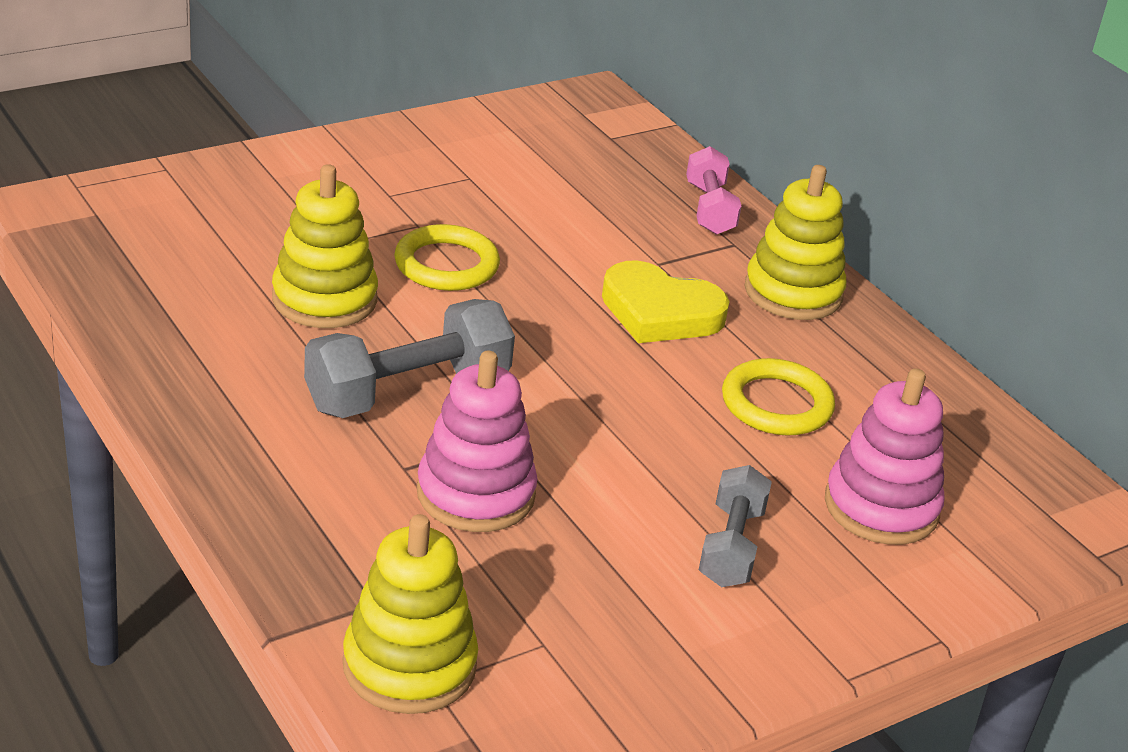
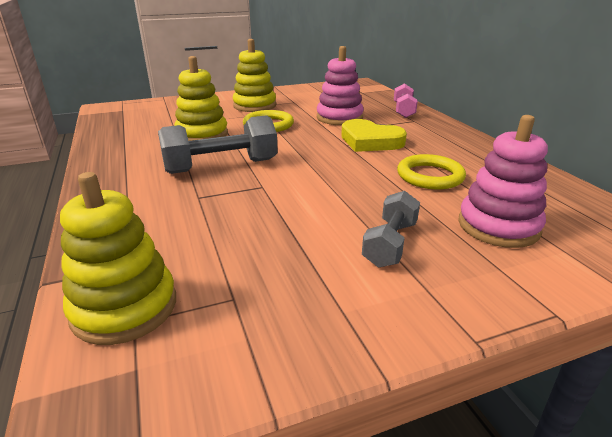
camera: 15 degrees right, 5 degrees down
(475, 494) = (233, 210): pink stacking toy -> pink stacking toy (339, 118)
(793, 292) = (443, 136): yellow stacking toy -> yellow stacking toy (254, 105)

